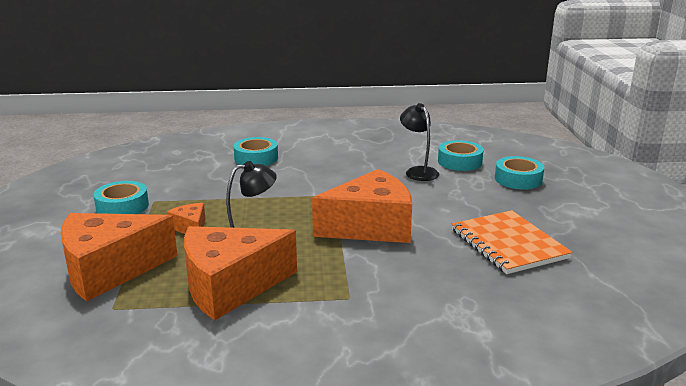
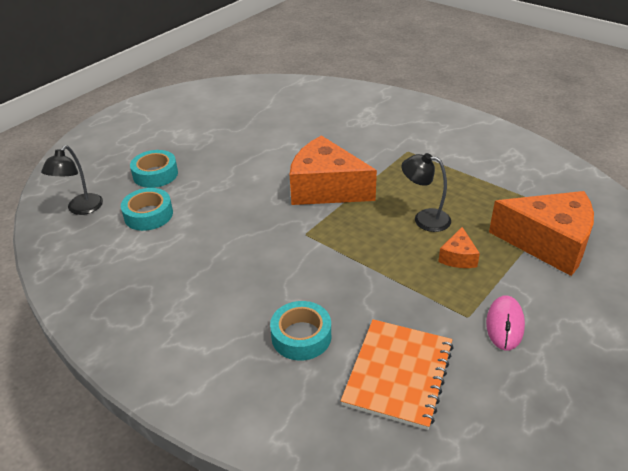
camera: 135 degrees left, 15 degrees up
(122, 206) = (505, 324): turquoise tape -> pink mouse
(230, 286) = (470, 189): orange cheese -> none
(418, 171) = (199, 222): black lamp -> black lamp (81, 209)
(508, 244) = (270, 137): orange notebook -> orange notebook (398, 374)

